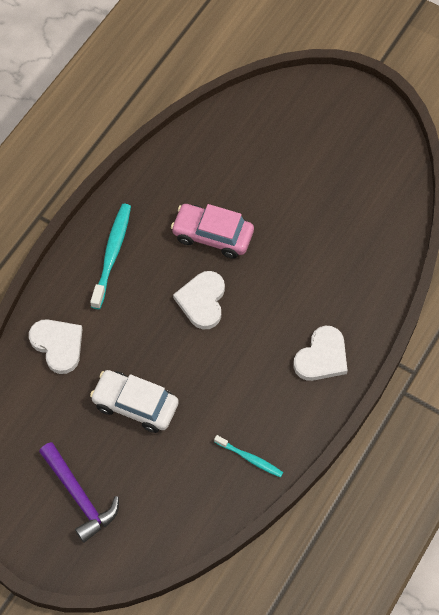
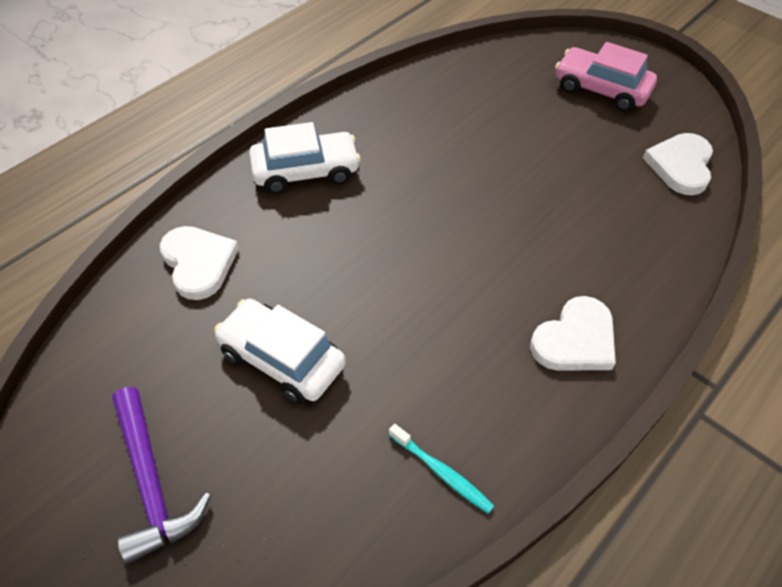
camera: 10 degrees right, 10 degrees down
(112, 254) = (306, 171): turquoise toothbrush -> white car
(202, 301) = (412, 241): white heart -> white heart (680, 166)
(212, 235) = (441, 170): pink car -> pink car (601, 89)

